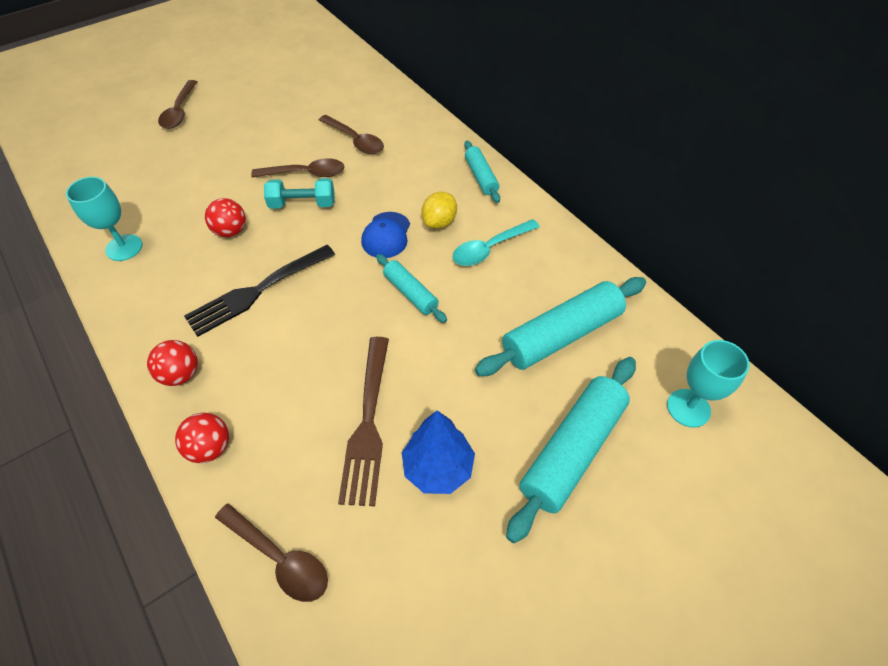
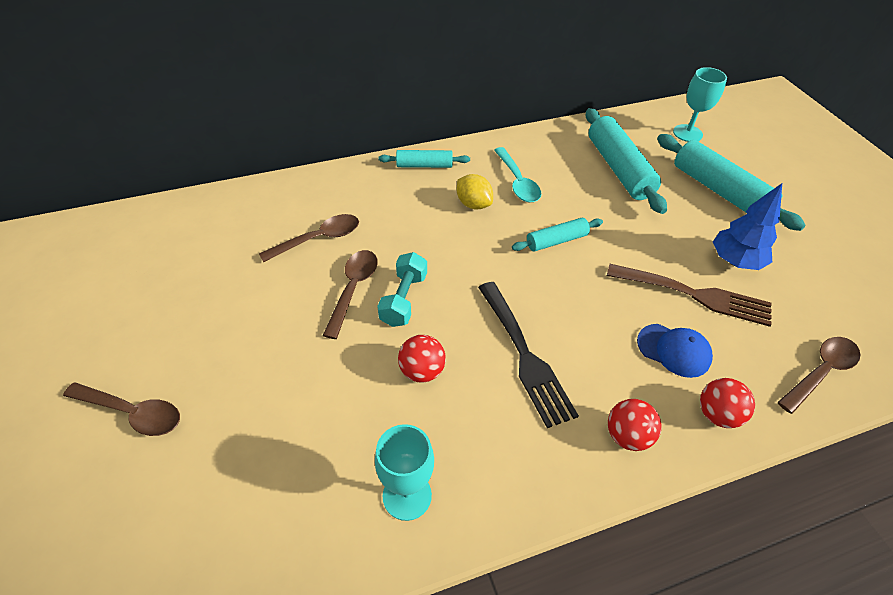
camera: 75 degrees left, 5 degrees down
(386, 235) = (477, 242): blue cap -> blue cap (674, 350)

